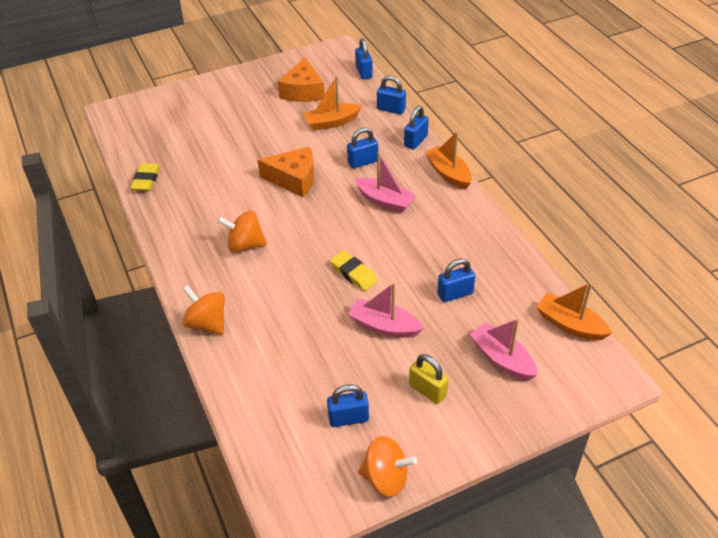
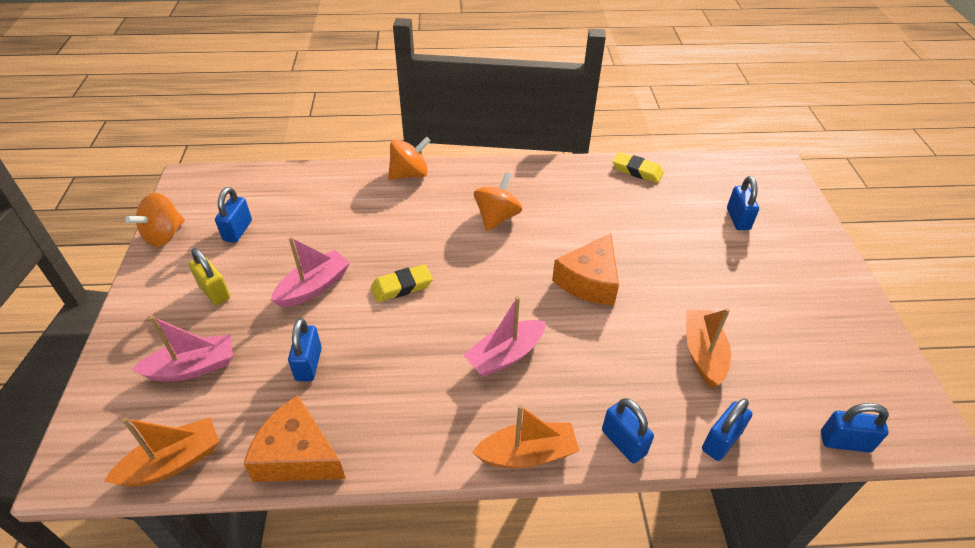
camera: 110 degrees right, 0 degrees up
(303, 91) = (794, 344): orange cheese -> orange cheese (297, 455)
(363, 162) = (596, 359): blue padlock -> blue padlock (738, 219)
(427, 390) = (214, 291): yellow padlock -> yellow padlock turned 75 degrees clockwise

